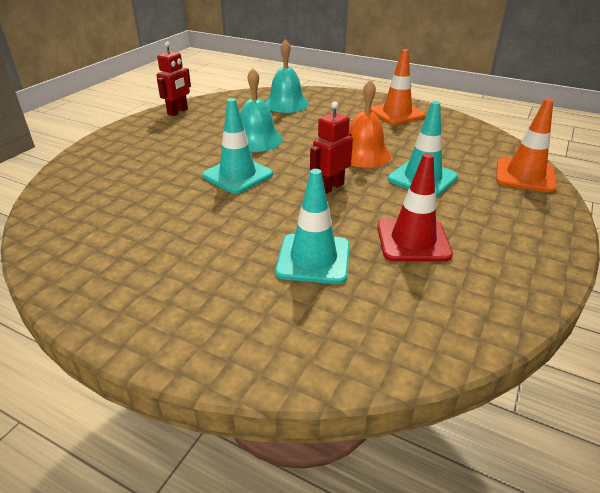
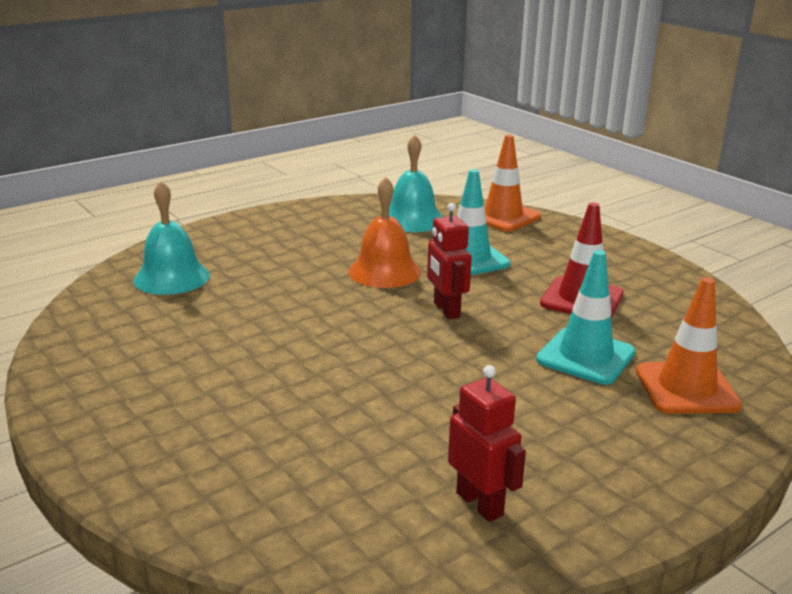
camera: 65 degrees left, 10 degrees down
(178, 112) = (72, 367): red robot -> red robot (480, 504)
(237, 175) = (361, 360): turquoise traffic cone -> none
(256, 140) = (267, 325): turquoise bell -> turquoise bell (412, 219)
(397, 113) = (298, 224): orange traffic cone -> orange traffic cone (686, 388)

